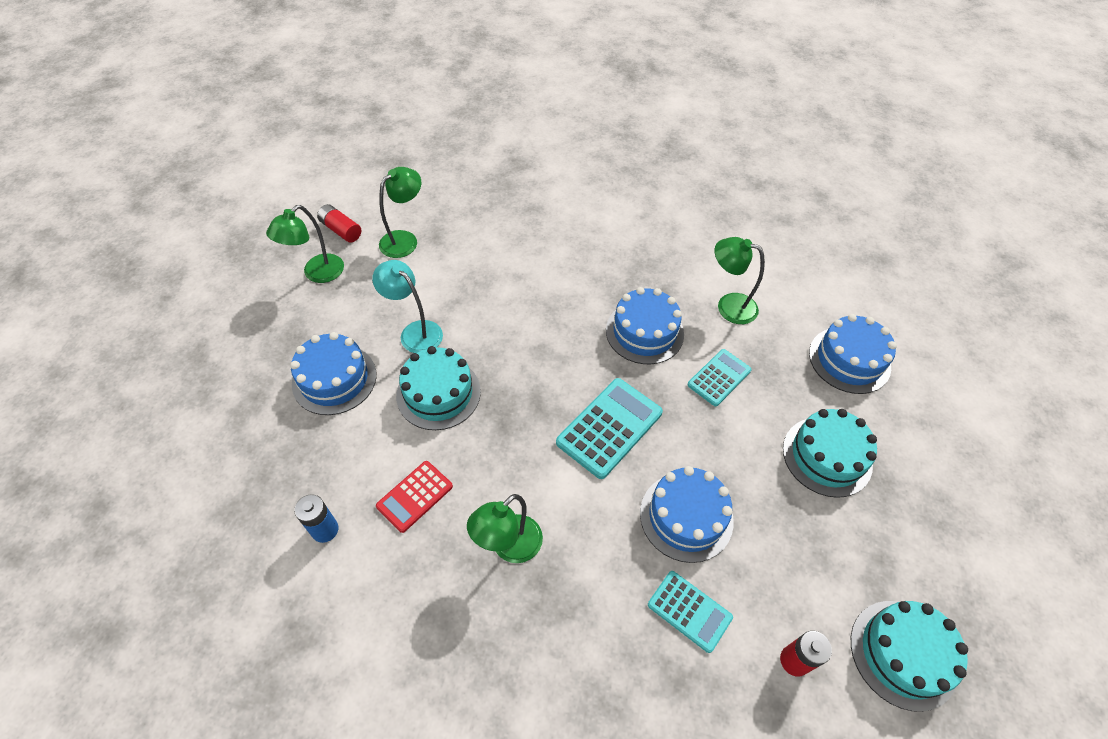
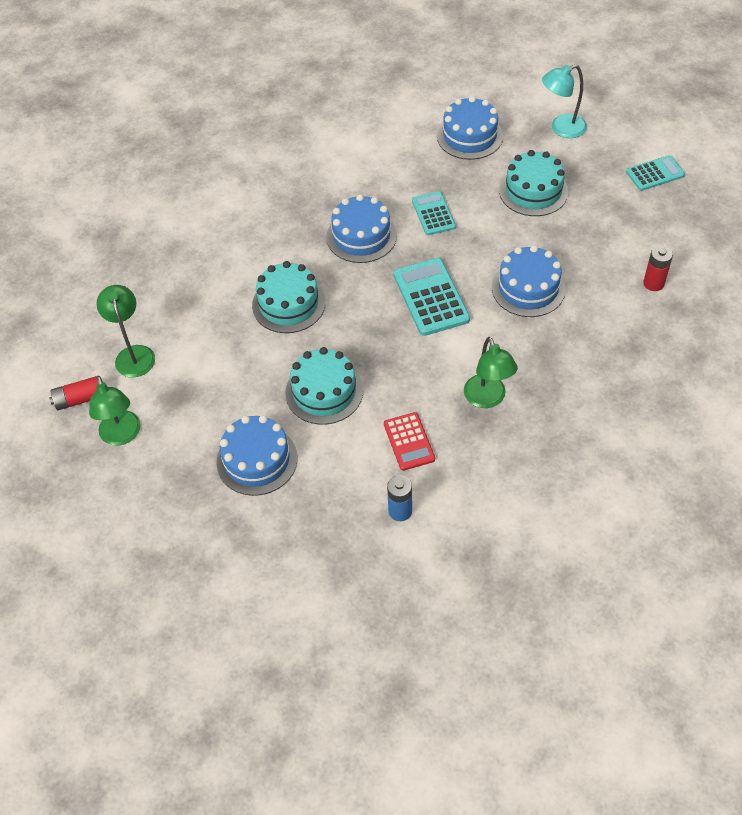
camera: 55 degrees left, 0 degrees up
(415, 332) = (248, 385): turquoise lamp -> turquoise lamp (561, 128)
(689, 611) = (593, 319): turquoise calculator -> turquoise calculator (655, 174)
(728, 306) = (375, 175): green lamp -> none
(903, 654) = (678, 230): turquoise cake -> turquoise cake (288, 304)

